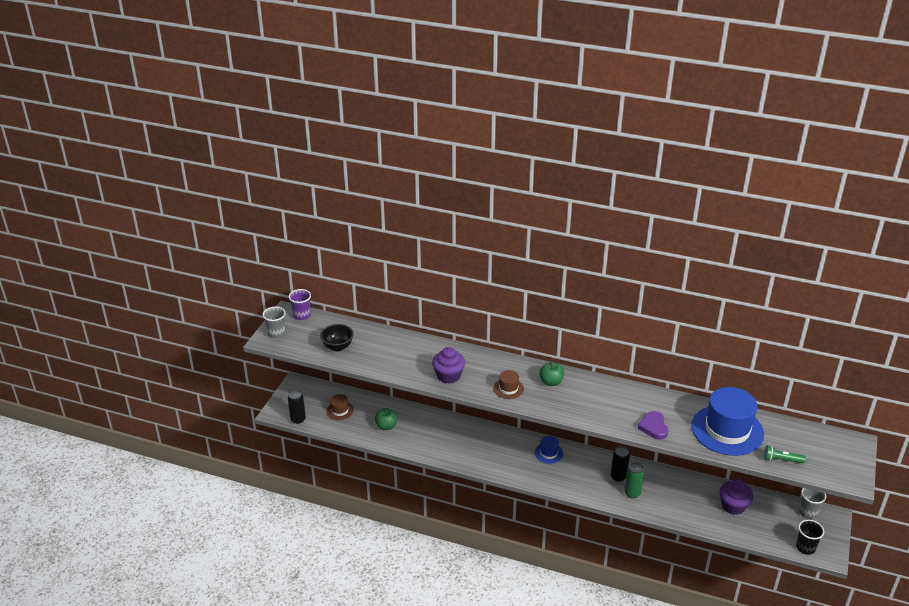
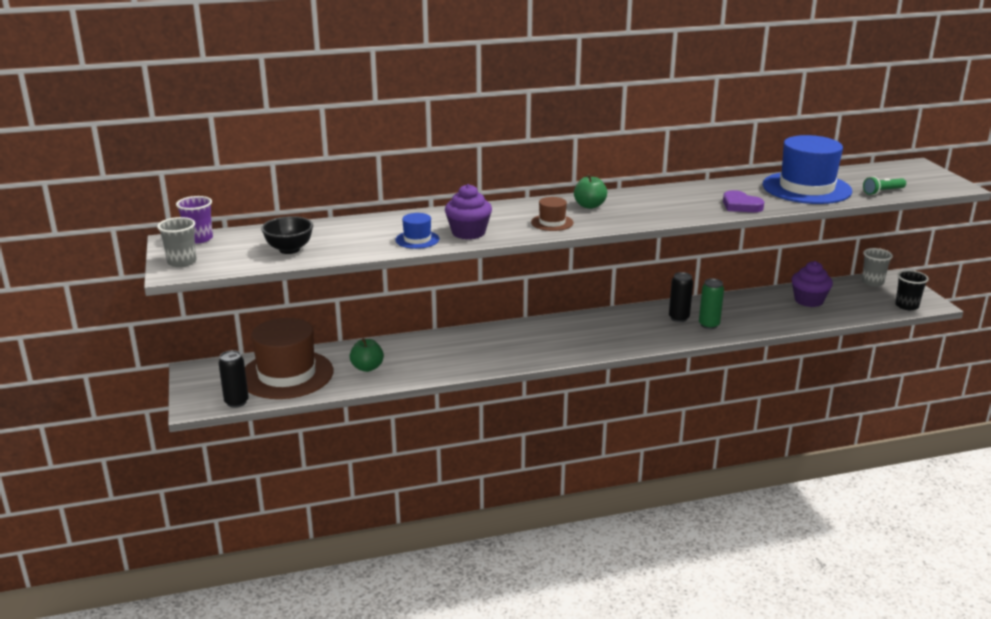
camera: 35 degrees left, 10 degrees down
(339, 410) = (287, 374): brown hat -> brown hat, size x2.22
(548, 453) = (585, 325): blue hat -> blue hat (417, 239)

